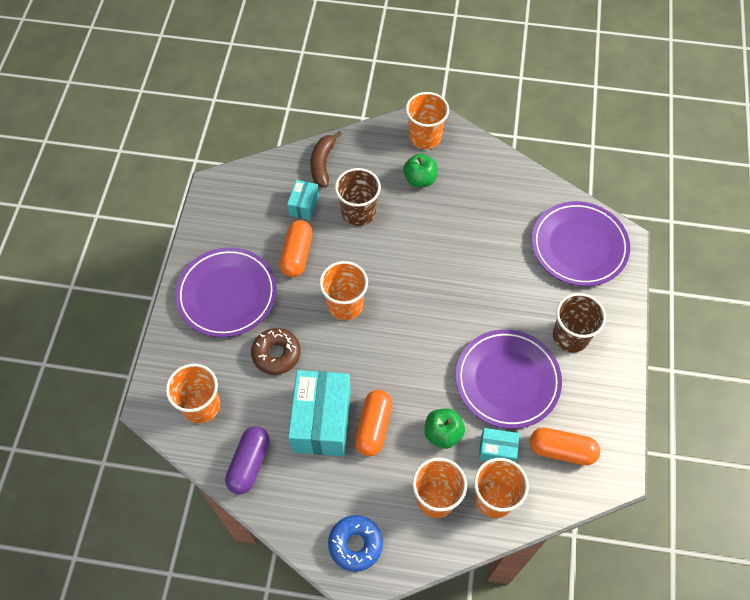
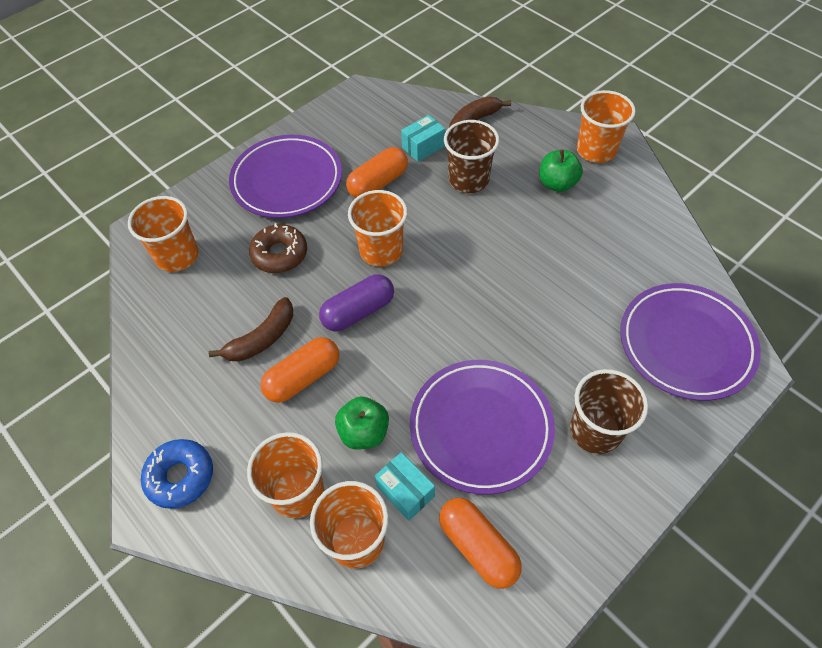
camera: 40 degrees right, 5 degrees down
(249, 464) = (165, 331): purple capsule -> purple capsule (358, 311)
(322, 421) = (262, 338): turquoise box -> brown banana

